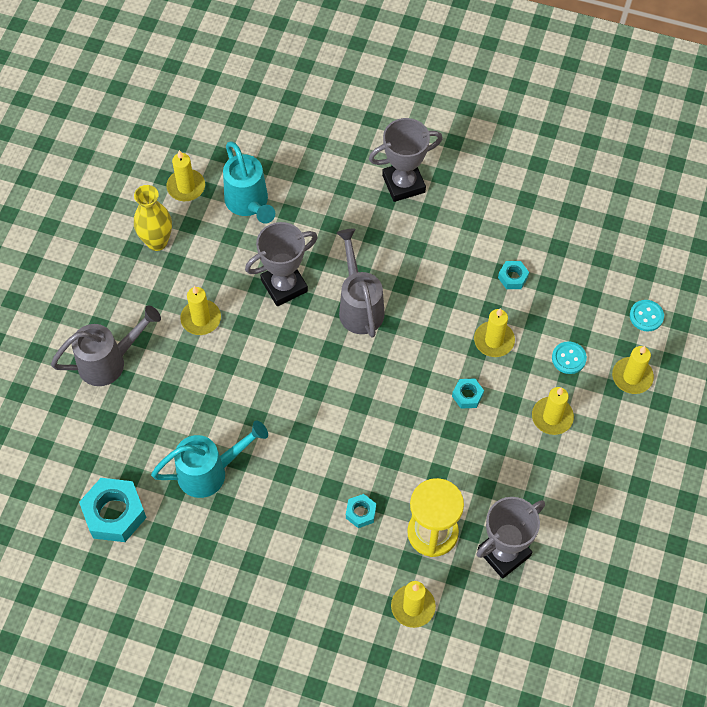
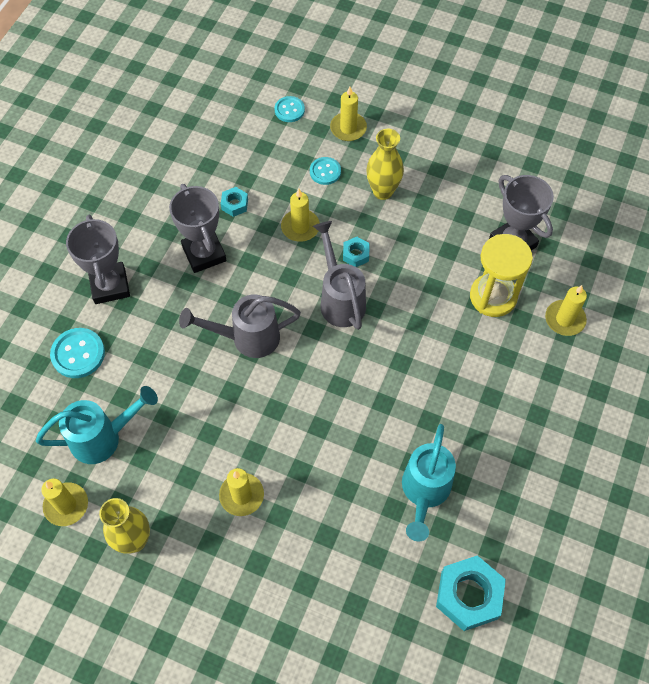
camera: 85 degrees left, 0 degrees up
(110, 361) = (283, 598): grey watering can -> grey watering can (340, 299)
(210, 472) = (424, 492): turquoise watering can -> turquoise watering can turned 150 degrees counterclockwise
(284, 285) = (213, 408): grey trophy -> grey trophy (204, 254)
(329, 171) = (78, 354): none -> turquoise button
(360, 513) = (472, 355): turquoise nut -> none
(552, 417) = (383, 191): yellow candle -> yellow vase

